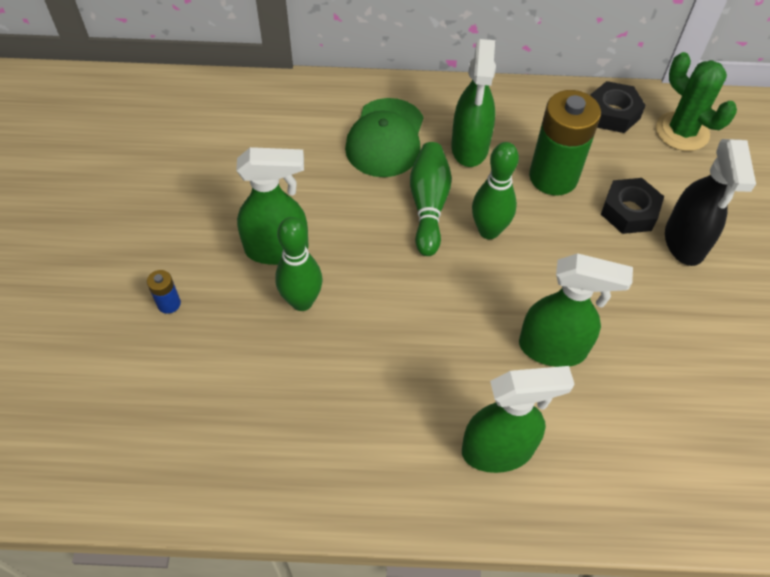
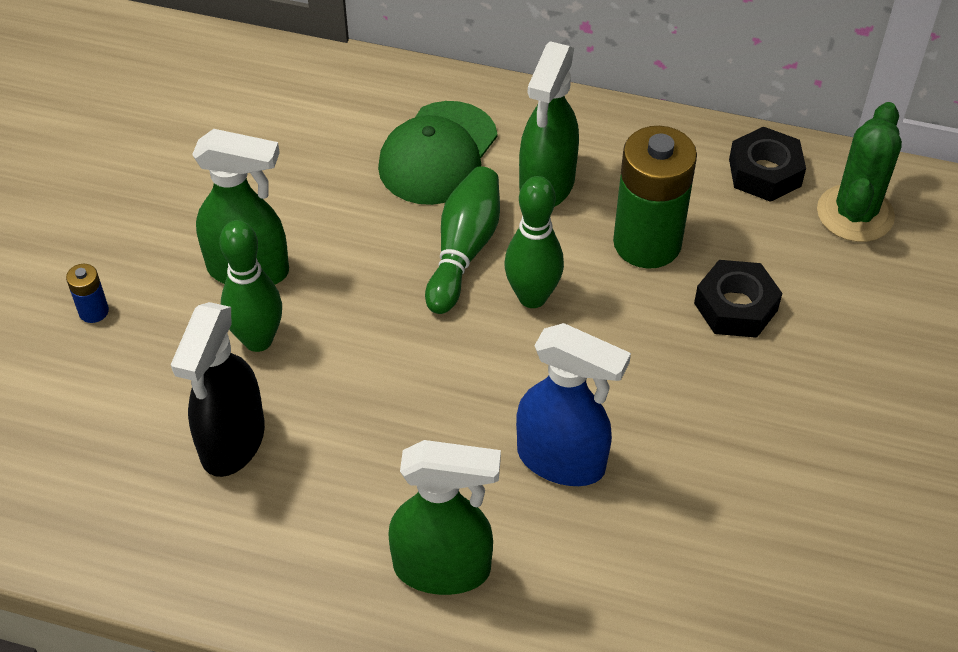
camera: 15 degrees right, 5 degrees down
(553, 348) = (562, 461): green spray bottle -> blue spray bottle
(682, 132) = (855, 214): green cactus -> green cactus turned 45 degrees clockwise
(684, 243) = (797, 361): black spray bottle -> black spray bottle (232, 442)

